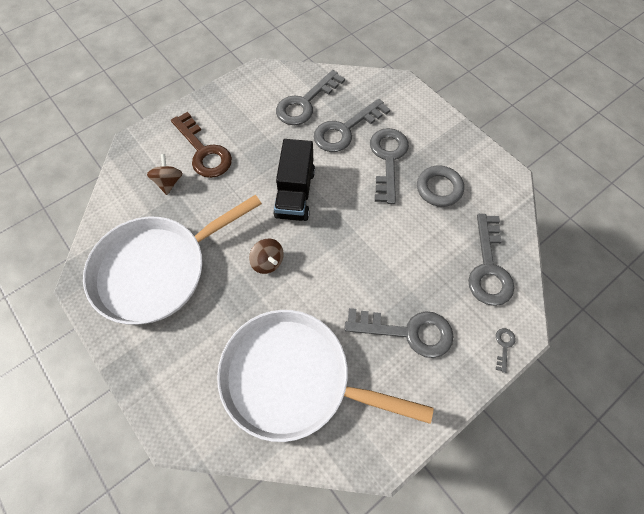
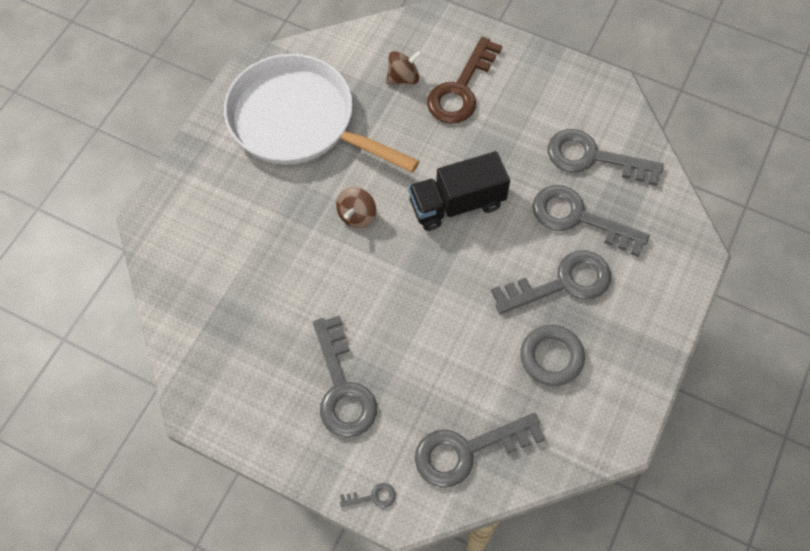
camera: 65 degrees right, 0 degrees up
(293, 378) = (242, 296): white pan -> none

